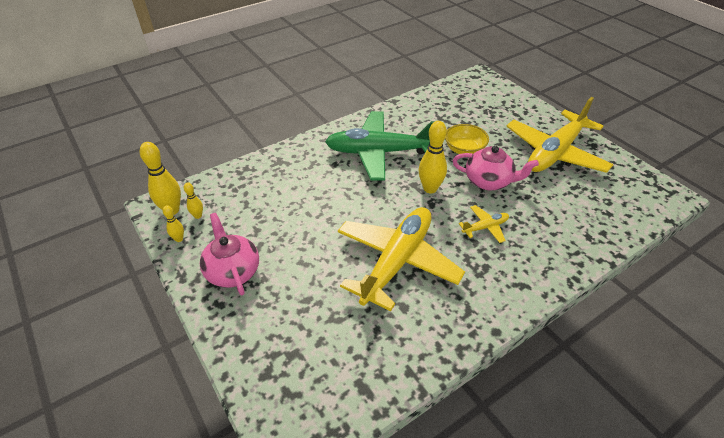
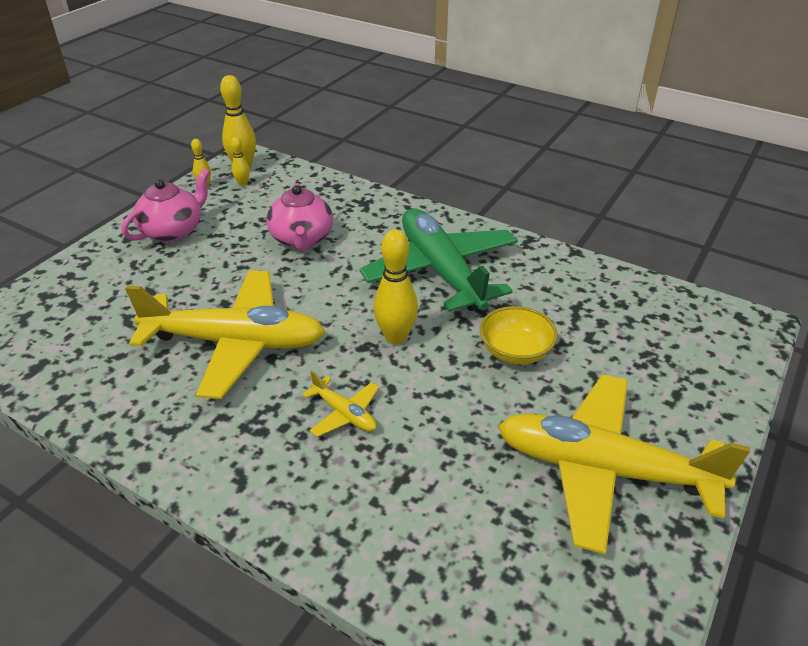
camera: 65 degrees right, 5 degrees down
(489, 181) = (455, 396): pink teapot -> pink teapot (302, 239)

